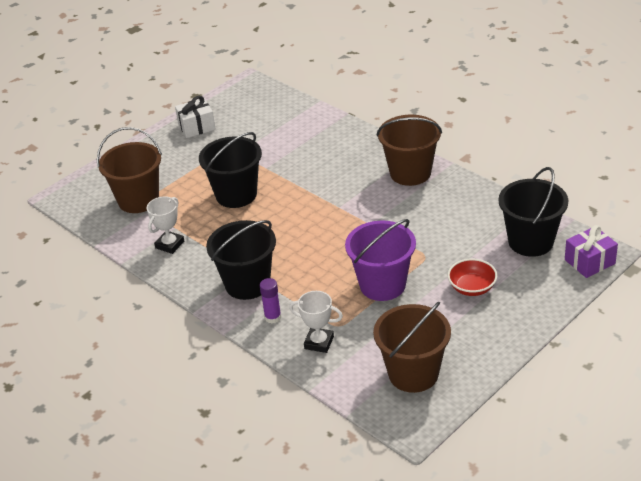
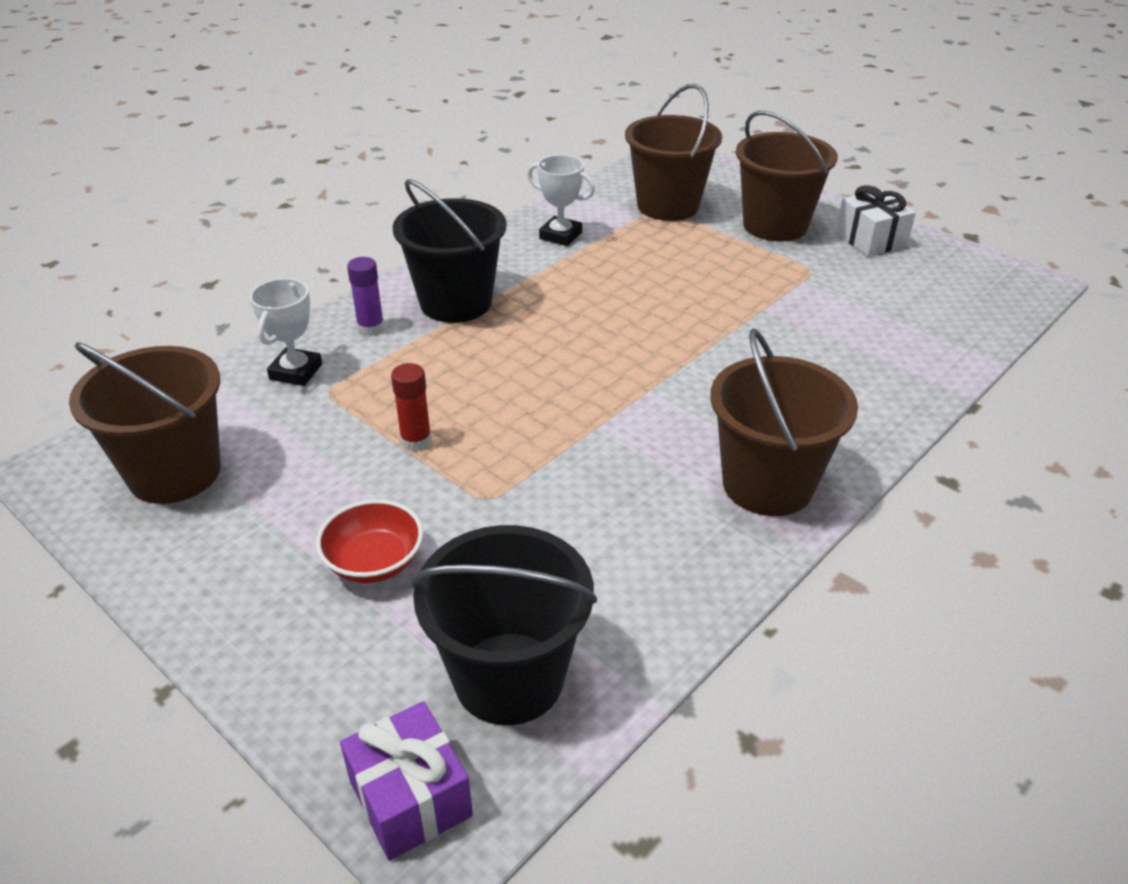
camera: 85 degrees right, 0 degrees up
(173, 159) = (775, 225): none -> brown bucket
(236, 195) = (683, 284): black bucket -> none
(382, 285) = (416, 440): purple bucket -> red glue stick

